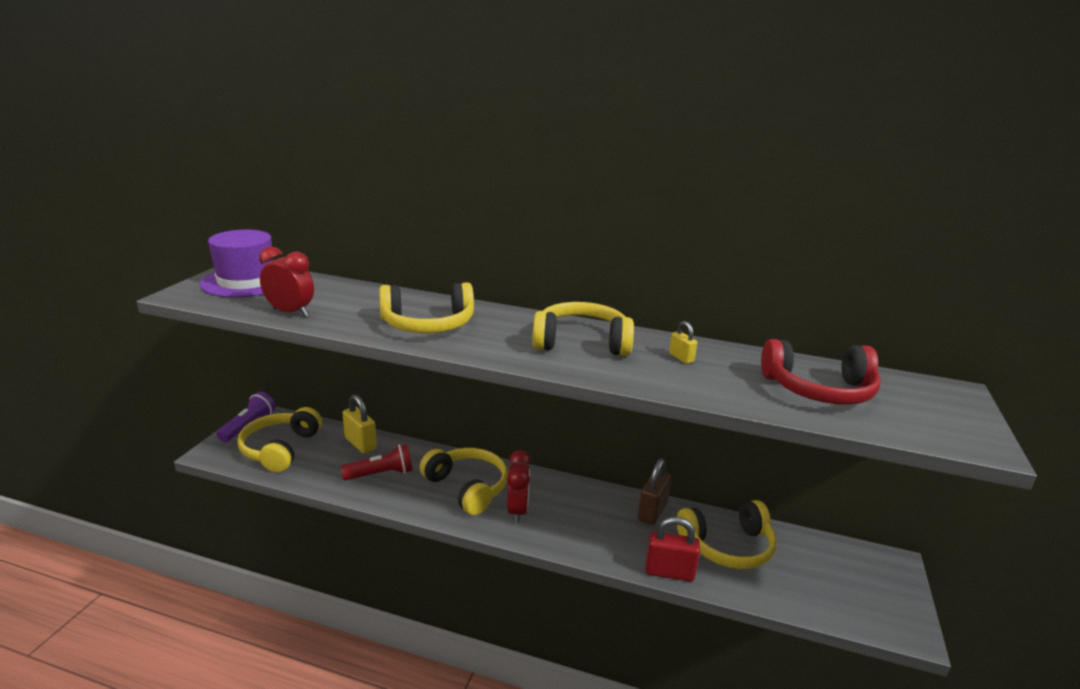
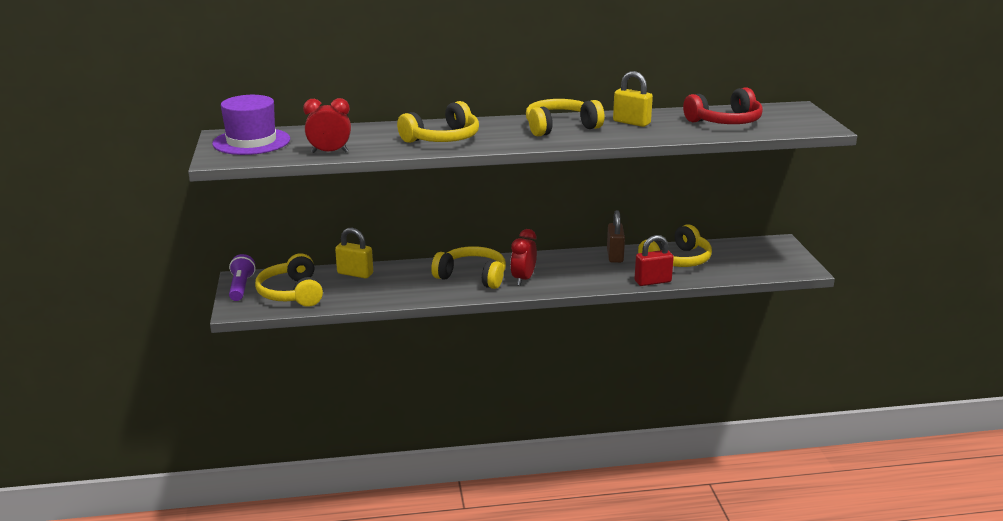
camera: 25 degrees left, 0 degrees up
(381, 474) = (397, 286): red flashlight -> none
(517, 511) = (523, 279): red clock -> red clock turned 135 degrees counterclockwise
(681, 358) = (631, 122): yellow padlock -> yellow padlock, size x1.84

